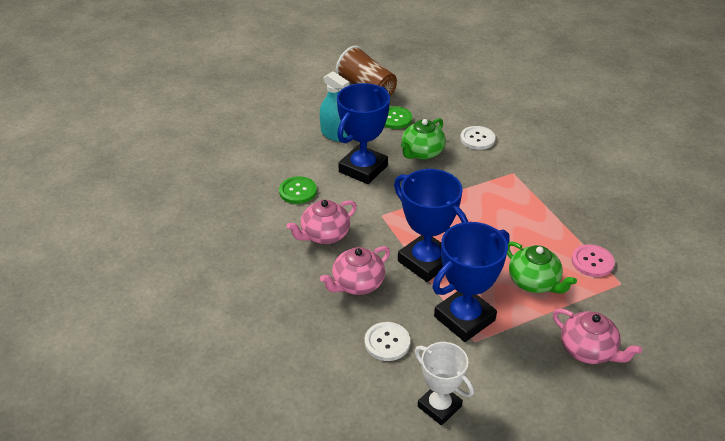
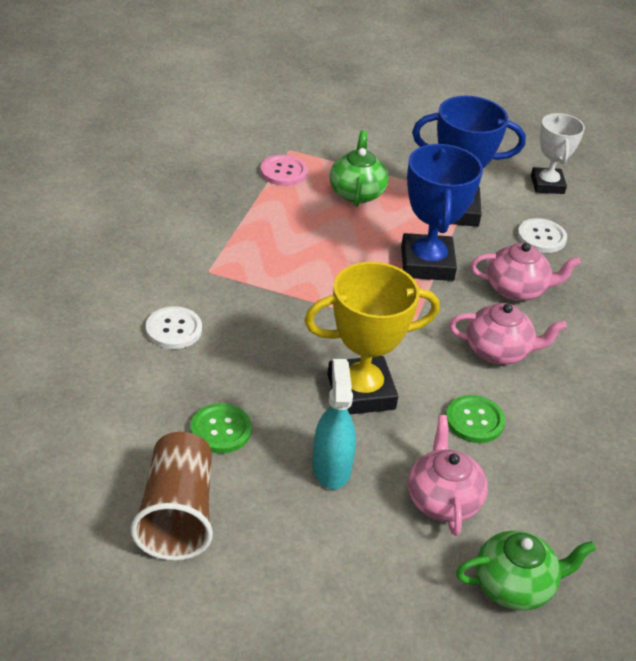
camera: 140 degrees left, 0 degrees up
(363, 169) = (361, 392): blue trophy -> yellow trophy
(422, 153) = (263, 361): green teapot -> green teapot (515, 586)
(588, 350) = (389, 141): pink teapot -> pink teapot (443, 500)

